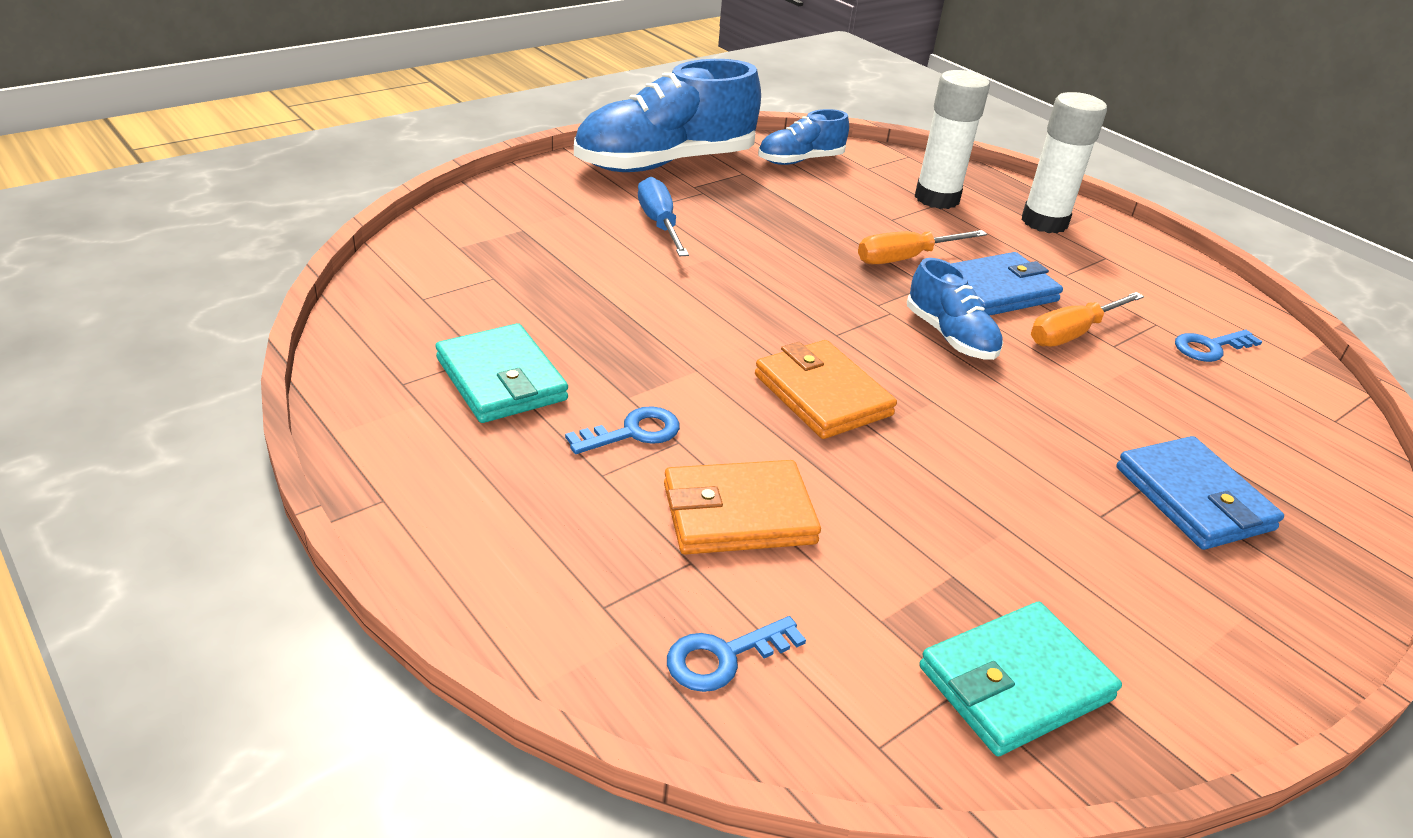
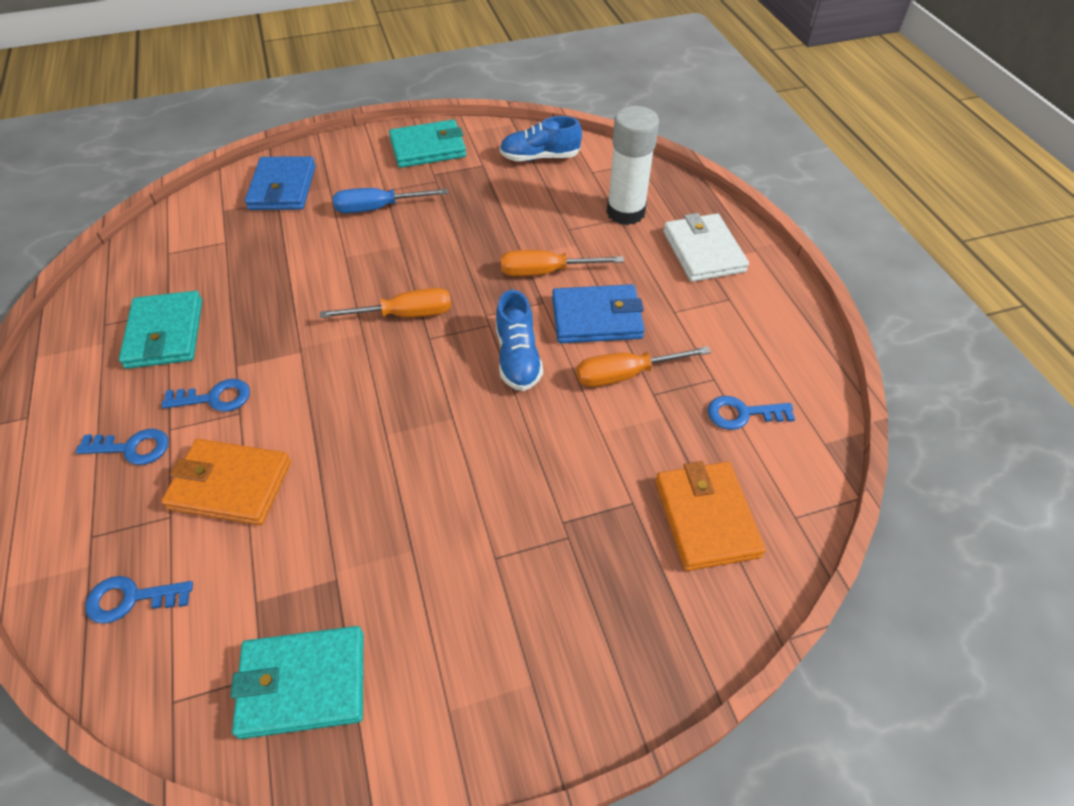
camera: 25 degrees right, 15 degrees up
(571, 503) = (132, 448): none -> blue key
(659, 224) = (378, 208): blue screwdriver -> blue screwdriver turned 105 degrees counterclockwise
(665, 163) = (428, 148): blue shoe -> turquoise wallet
(788, 317) = (405, 314): none -> orange screwdriver
(822, 395) = (371, 394): orange wallet -> orange wallet (706, 518)
(1044, 222) = (703, 251): white glue stick -> white wallet
(1194, 498) = (587, 562): blue wallet -> blue wallet (283, 188)

